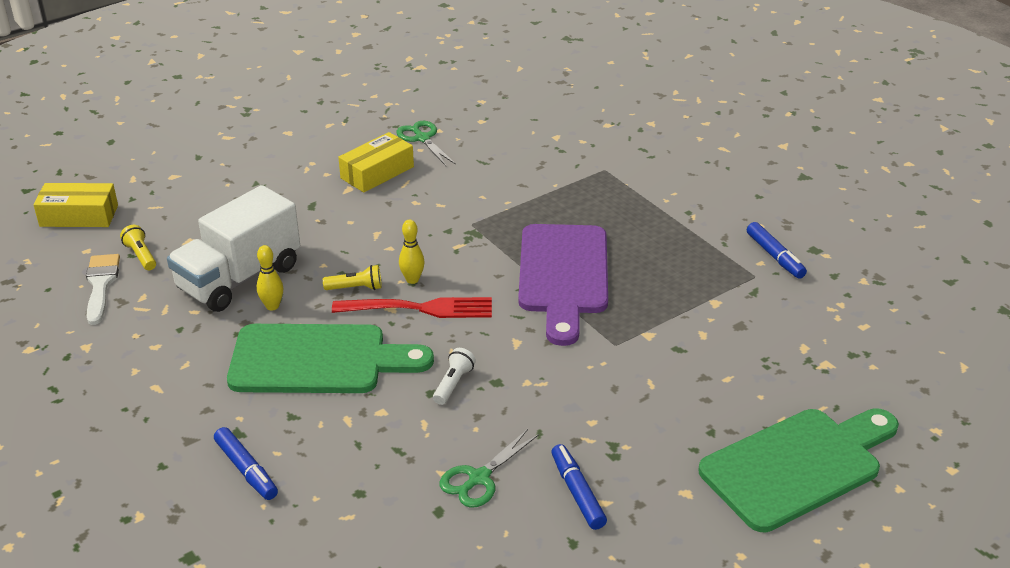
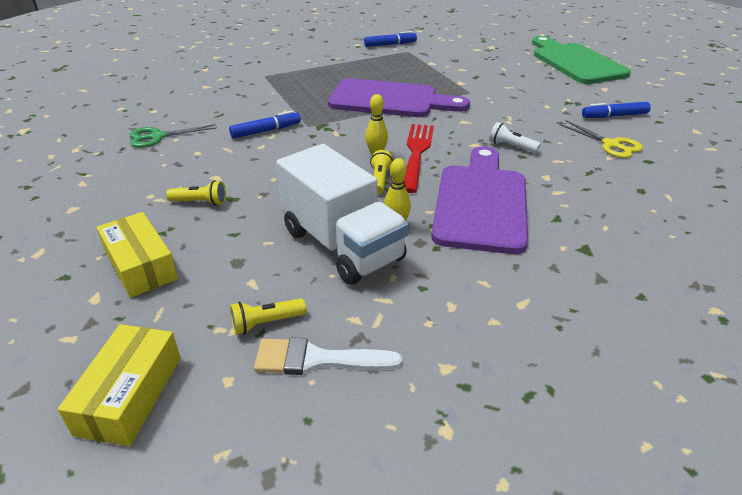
camera: 80 degrees left, 0 degrees up
(246, 470) = (632, 244): blue marker -> blue marker (266, 131)
(303, 190) = (200, 202): none -> yellow flashlight
(318, 360) = (481, 203): green cutting board -> purple cutting board
(377, 172) = (198, 161): yellow box -> yellow box (141, 265)
(479, 478) = (611, 145): green scissors -> yellow scissors

